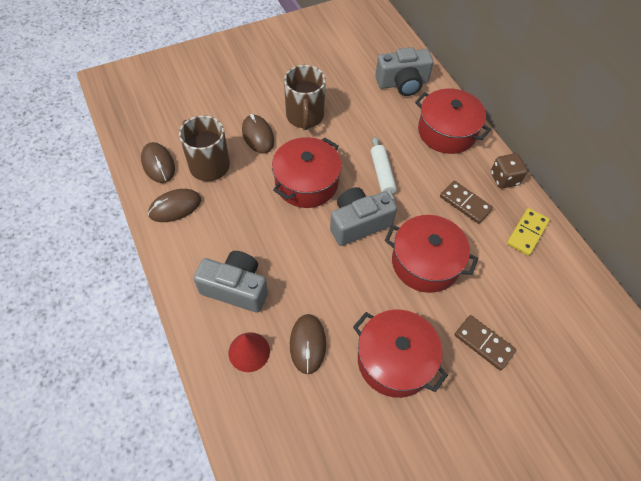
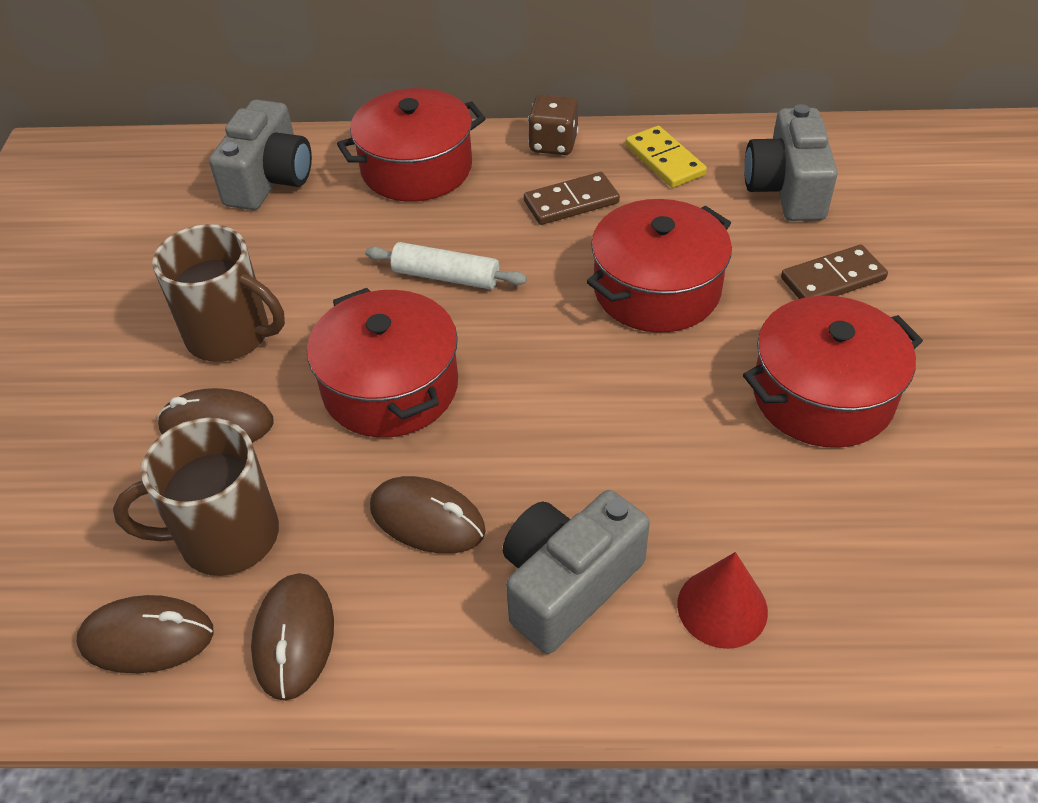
camera: 60 degrees left, 10 degrees down
(307, 344) = (744, 506): brown mouse -> brown mouse (427, 519)
(358, 223) = (529, 345): grey camera -> grey camera (786, 189)

